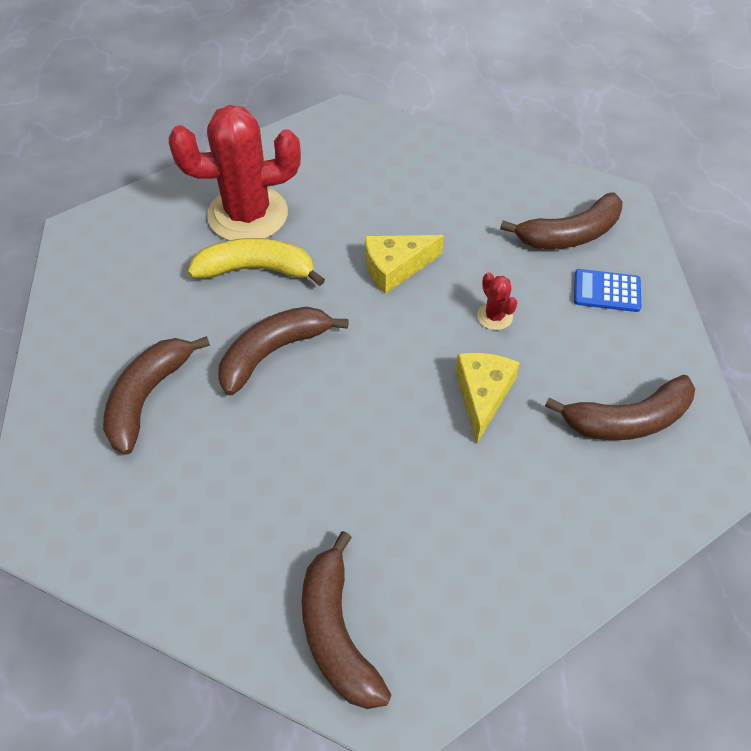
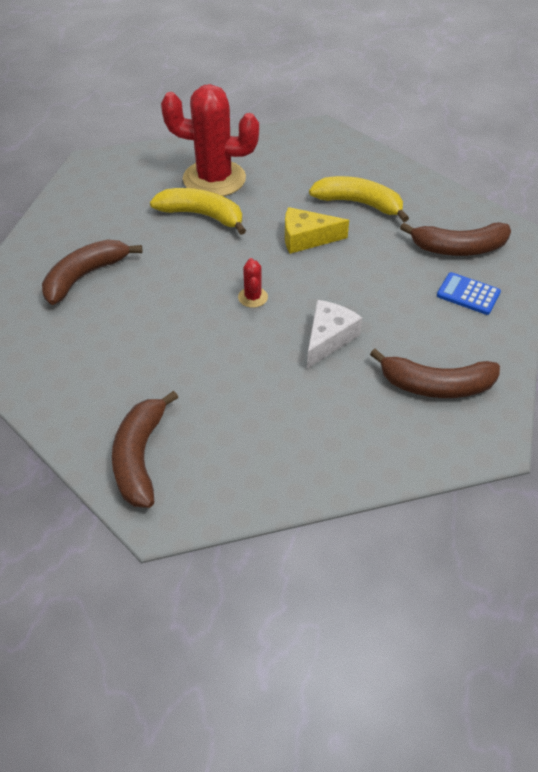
camera: 20 degrees right, 5 degrees down
(273, 352) = (186, 271): brown banana -> none
(434, 205) = (359, 203): none -> yellow banana
(482, 395) = (328, 338): yellow cheese -> white cheese
(494, 316) = (366, 289): red cactus -> red cactus (253, 297)

